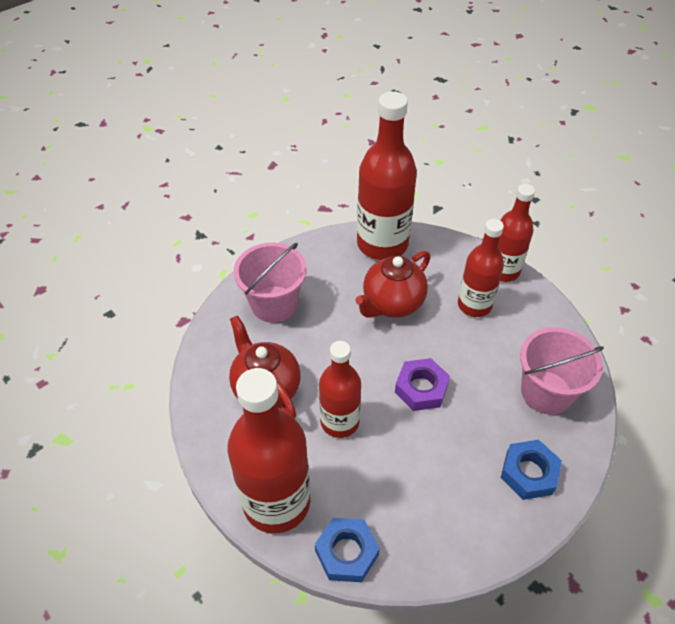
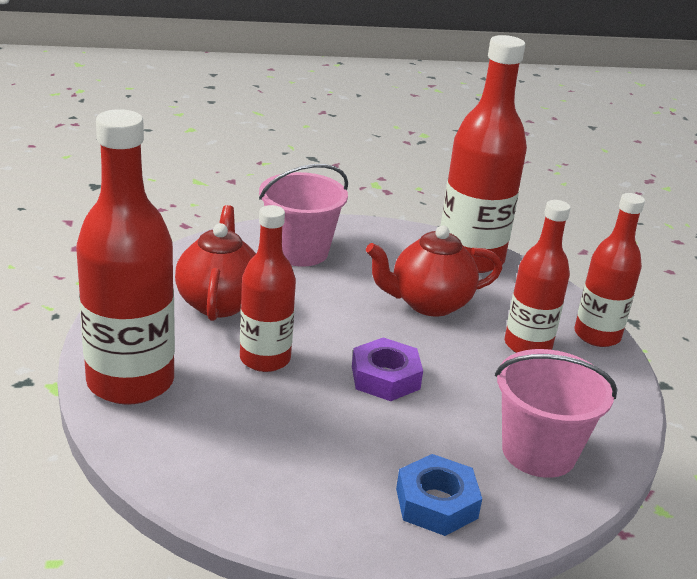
camera: 30 degrees right, 20 degrees down
(346, 552) = (153, 453): blue nut -> none

